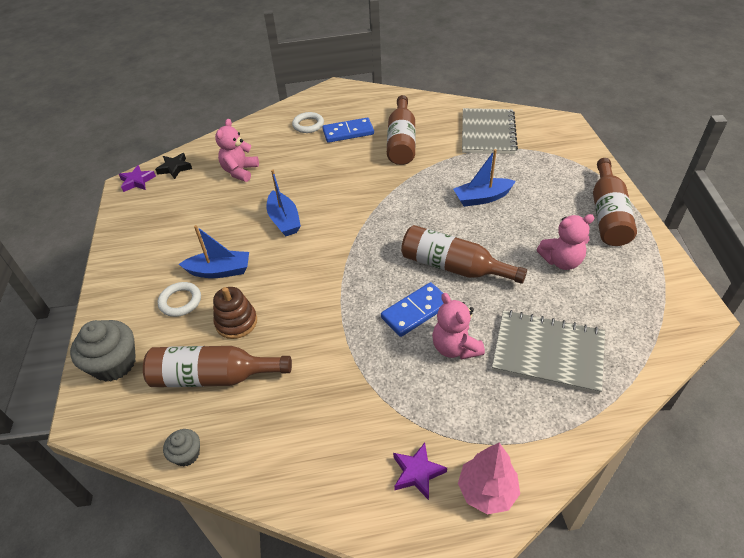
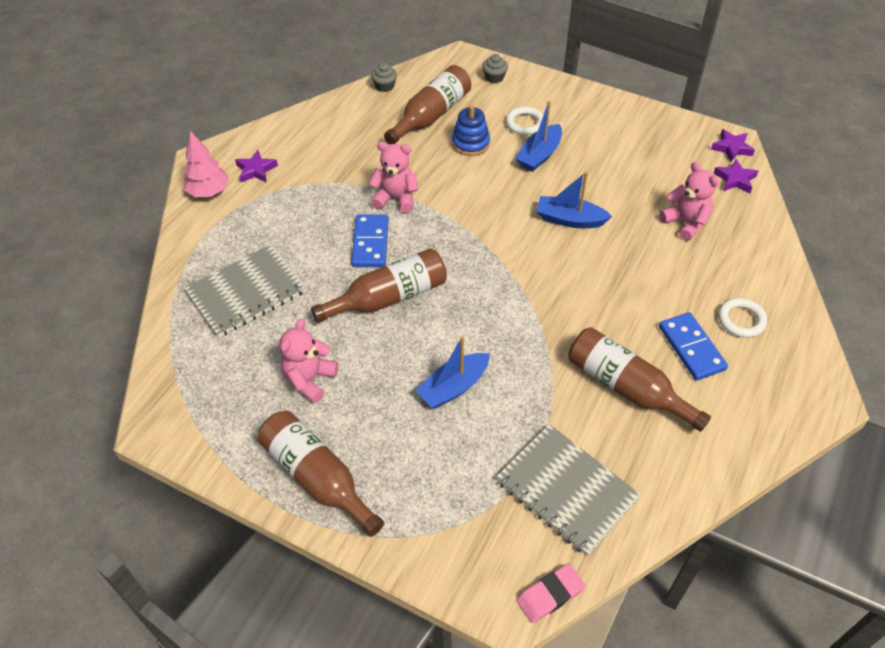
camera: 125 degrees right, 5 degrees up
(114, 363) = (494, 77): grey cupcake -> grey cupcake, size x0.53
(175, 168) = (735, 179): black star -> purple star
(236, 322) = (470, 143): brown stacking toy -> blue stacking toy
(348, 132) = (691, 348): blue domino -> blue domino turned 45 degrees counterclockwise
(455, 347) = (313, 243): pink teddy bear -> pink teddy bear (396, 198)
(482, 198) = (453, 387): blue boat -> blue boat turned 150 degrees counterclockwise
(543, 115) = (550, 595): none -> pink eraser

